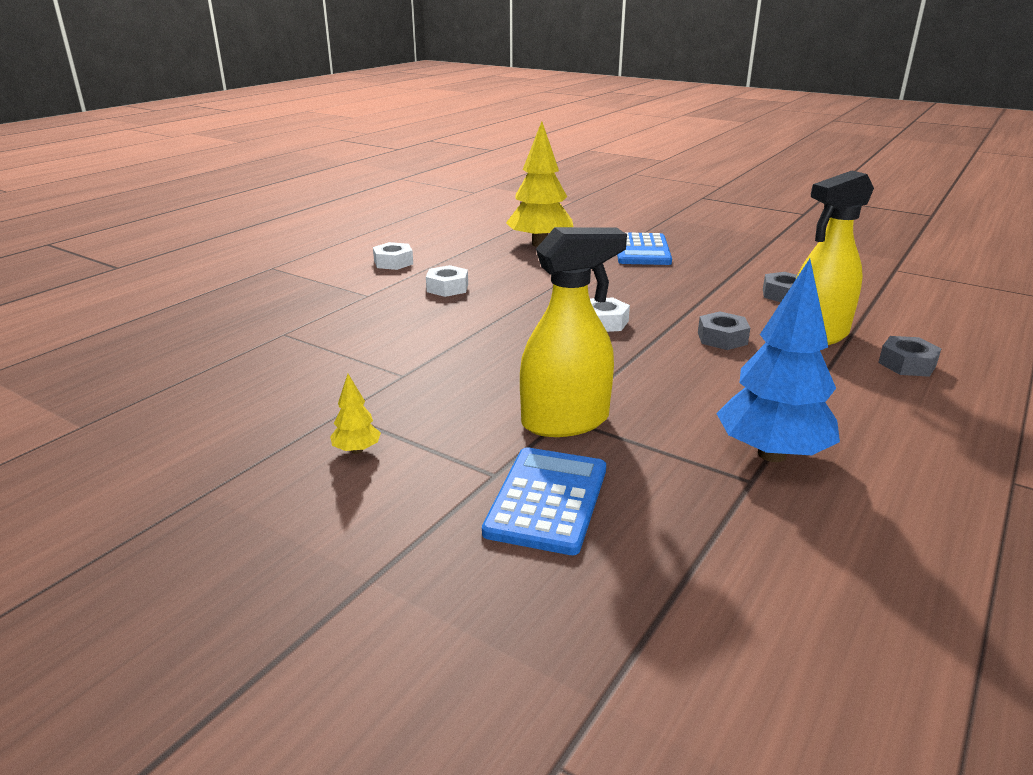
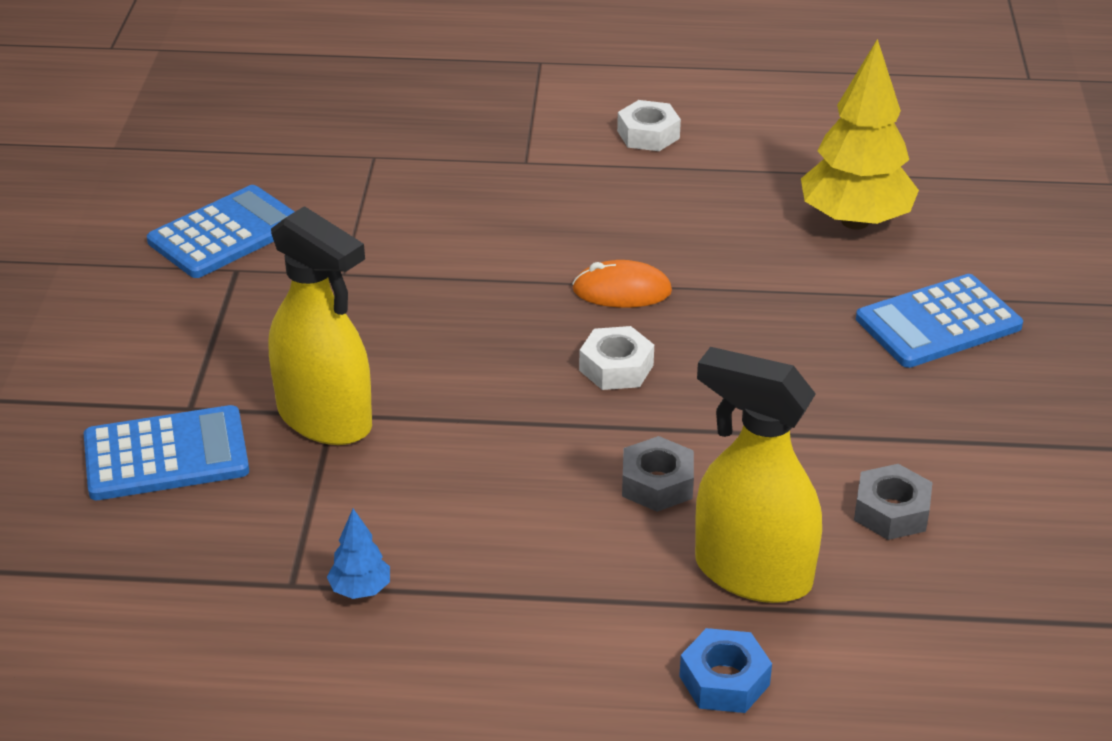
camera: 60 degrees right, 10 degrees up
(287, 406) = (226, 233): none -> blue calculator
(357, 450) = (176, 310): yellow tree -> none
(447, 288) = (606, 208): white nut -> none
(532, 303) = (622, 291): none -> orange mouse
(772, 454) = (360, 590): blue tree -> blue tree, size x0.43
(907, 364) = (724, 680): grey nut -> blue nut

